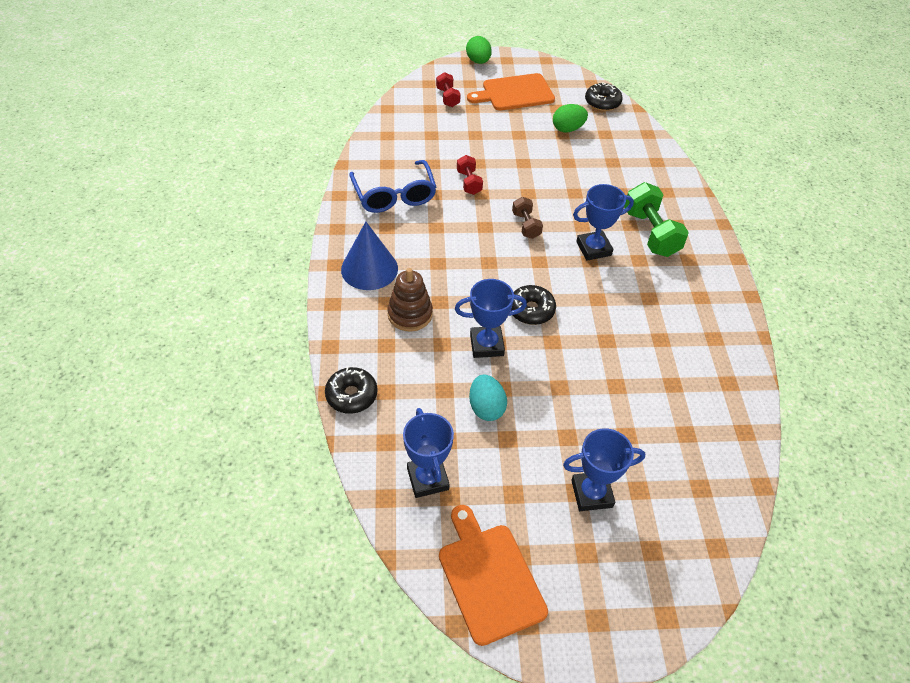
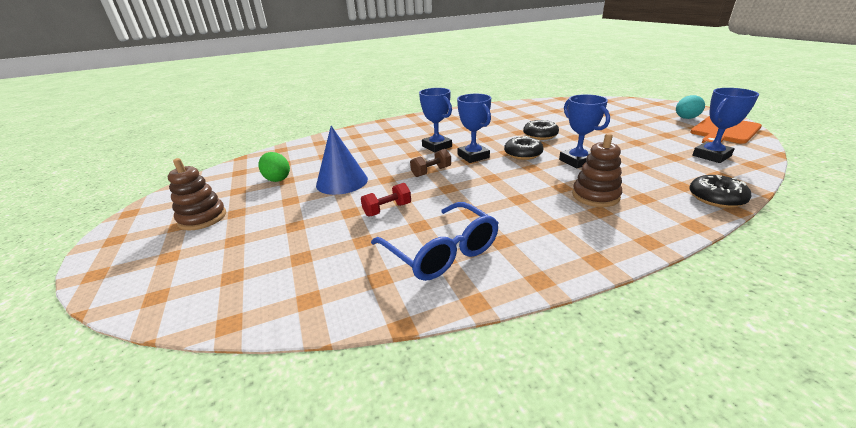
camera: 105 degrees left, 20 degrees down
(369, 269) = (573, 233): blue cone -> blue cone (342, 182)
(394, 195) = (441, 252): blue glasses -> blue glasses turned 90 degrees clockwise
(447, 97) = (204, 266): red dumbbell -> none
(478, 61) = (105, 262): green egg -> none
(486, 408) = (627, 151): turquoise egg -> turquoise egg (686, 118)
(515, 93) = (202, 218): orange cutting board -> brown stacking toy
(591, 494) = (628, 120): blue trophy -> blue trophy (473, 156)
(602, 102) = (230, 171): black donut -> black donut (540, 135)
(650, 233) = (405, 134): green dumbbell -> none

